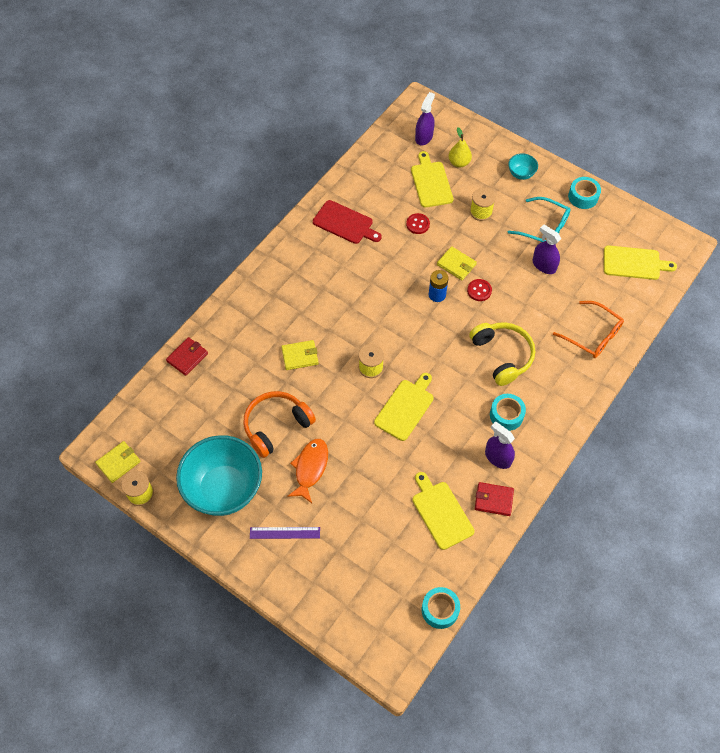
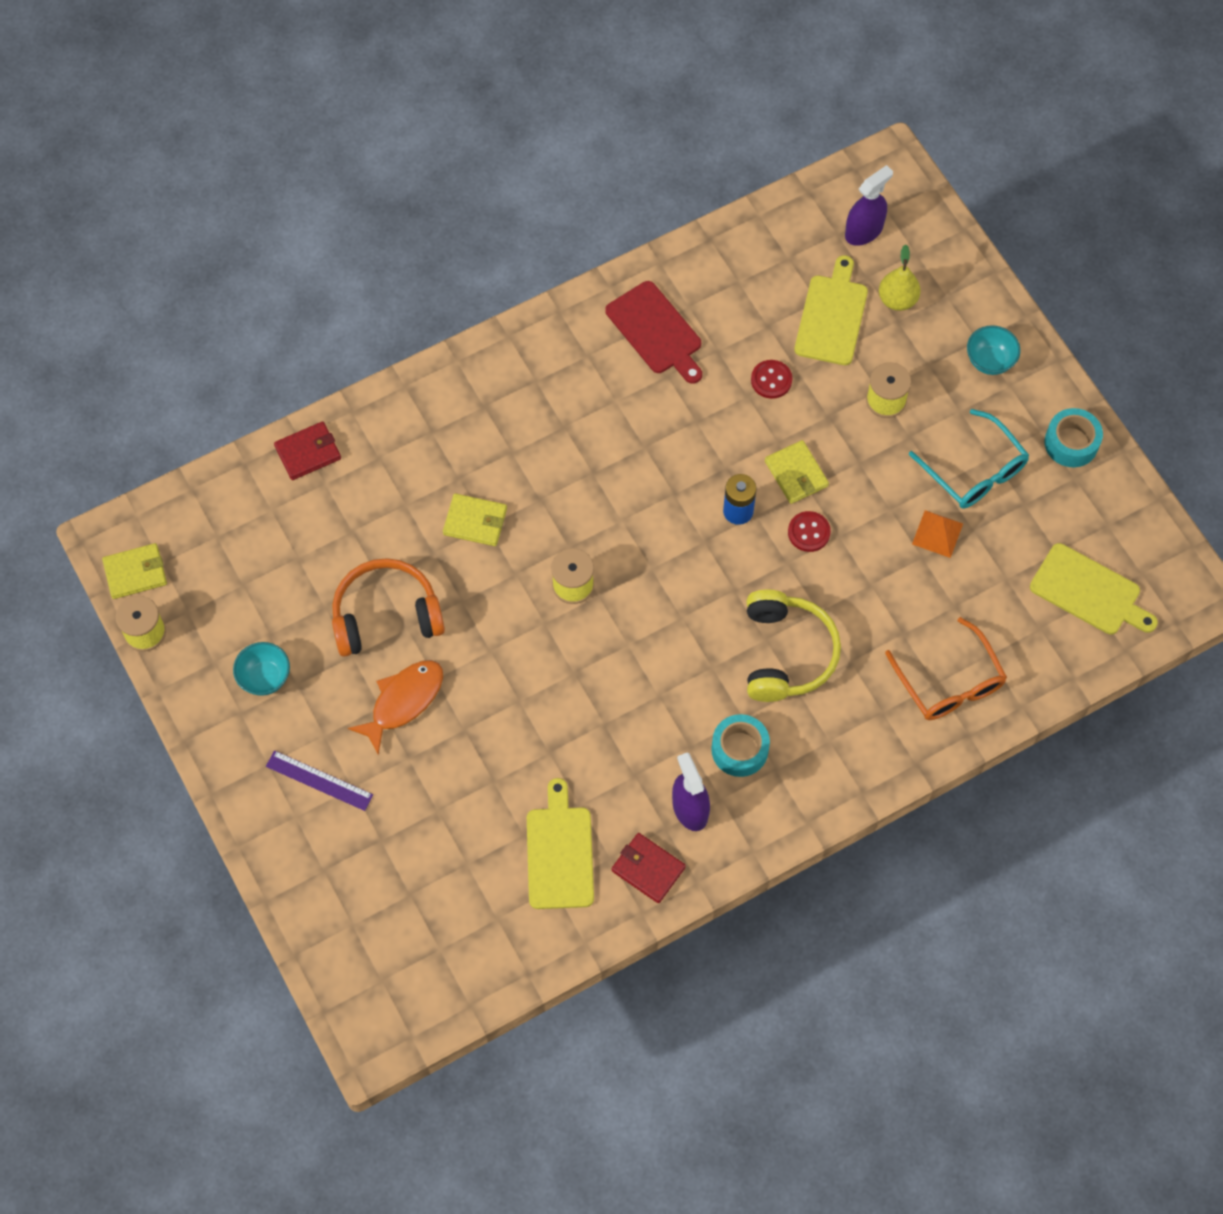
camera: 25 degrees right, 5 degrees up
(224, 489) = (265, 678): turquoise bowl -> turquoise bowl, size x0.43
(405, 408) = (591, 671): yellow cutting board -> none
(440, 610) = (482, 991): turquoise tape -> none
(544, 265) = (937, 534): purple spray bottle -> orange pyramid

